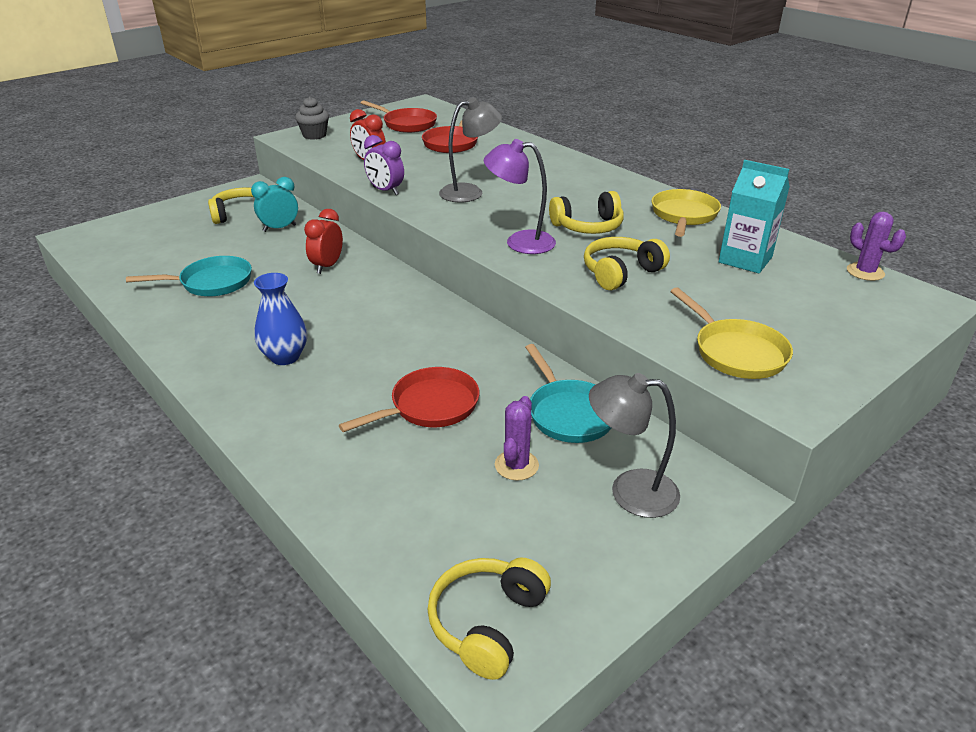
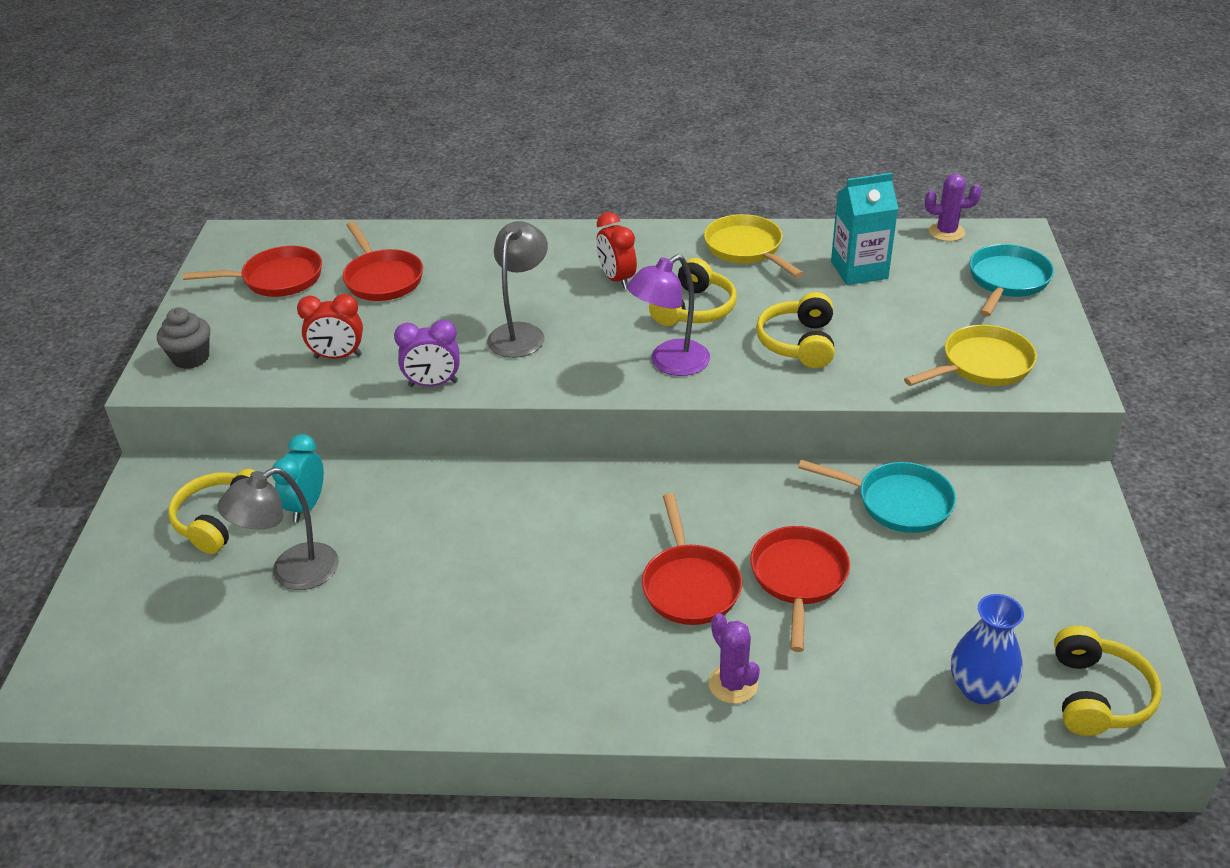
camera: 45 degrees left, 5 degrees up
(211, 283) = (363, 621): turquoise pan -> turquoise pan (1007, 281)
(285, 357) = (600, 634): blue vase -> blue vase (980, 689)
(327, 266) = (452, 514): red clock -> red clock (617, 279)
(367, 368) = (689, 585): none -> red pan
(487, 623) = (1097, 695): yellow headphones -> yellow headphones turned 150 degrees counterclockwise
(516, 465) = (934, 573): purple cactus -> purple cactus (733, 684)
(630, 491) = (1025, 532): grey lamp -> grey lamp (292, 573)
(736, 352) = (982, 365): yellow pan -> yellow pan turned 45 degrees counterclockwise

